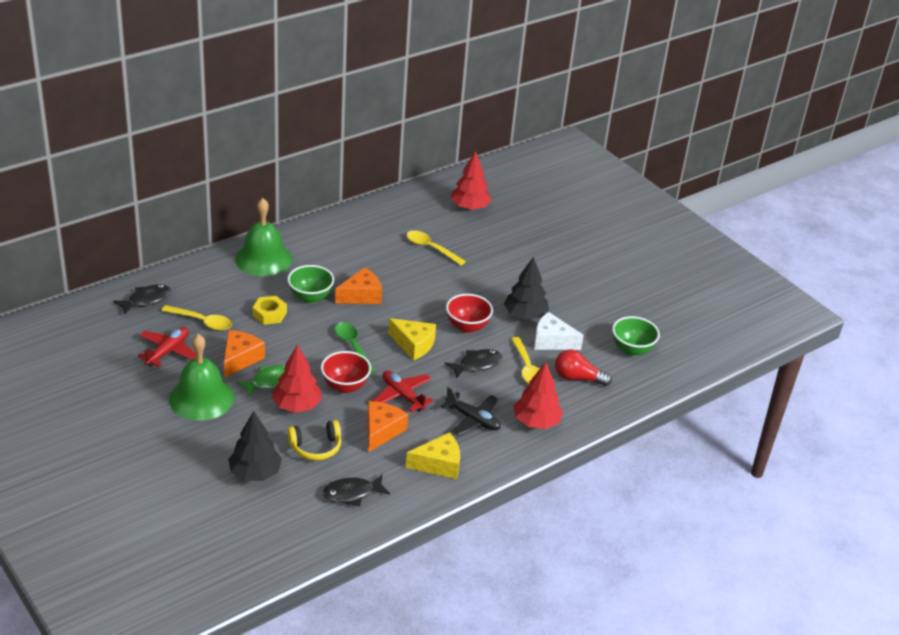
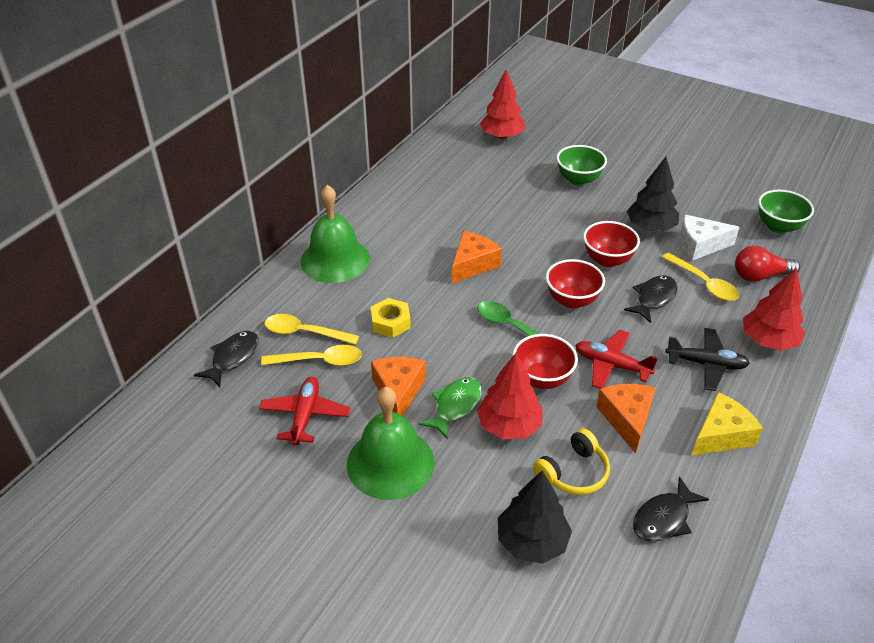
camera: 20 degrees left, 5 degrees up
(310, 297) = (420, 286): green bowl -> green bowl (578, 180)
(413, 345) = (572, 300): yellow cheese -> red bowl
(431, 248) = (500, 189): yellow spoon -> yellow spoon (305, 332)

